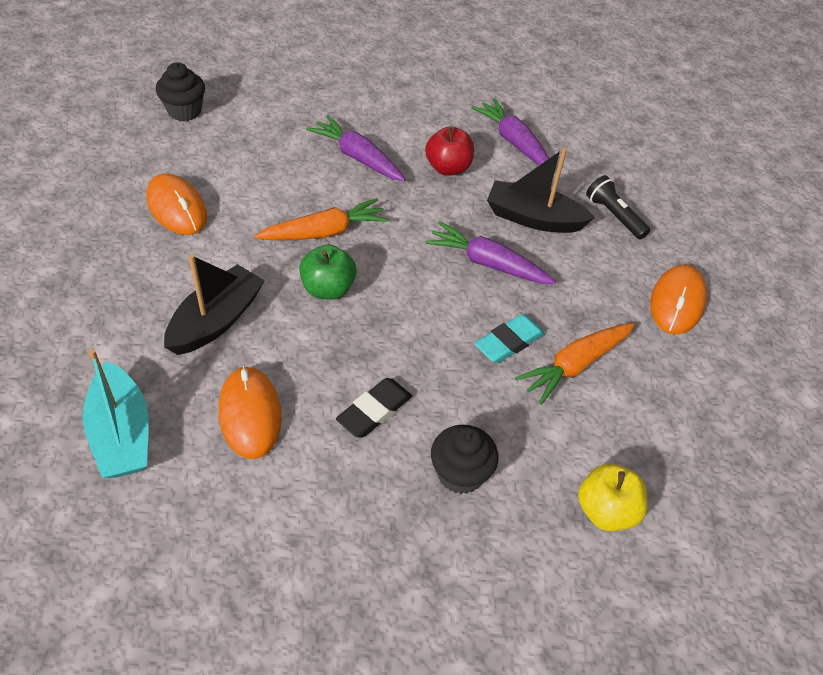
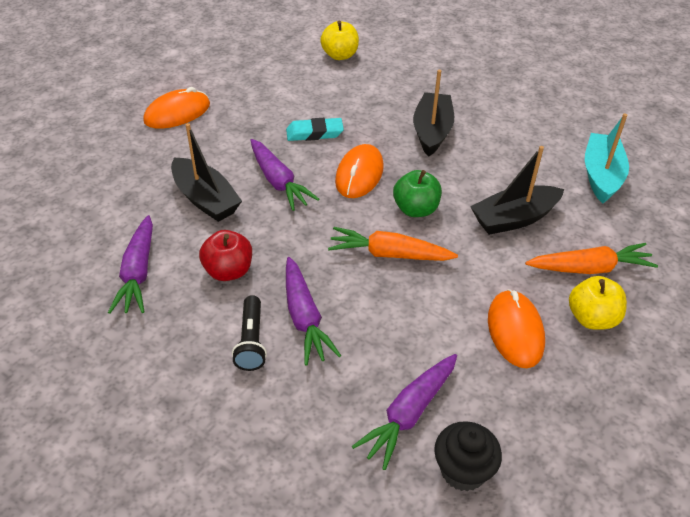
camera: 145 degrees left, 5 degrees down
(107, 243) = (592, 318): none -> yellow apple
(237, 127) = (409, 413): none -> purple carrot
(250, 414) = (513, 157): orange mouse -> orange mouse (359, 174)
(374, 411) = (432, 131): black eraser -> black boat
(460, 474) = (403, 91): black cupcake -> none
(575, 365) = (285, 108): orange carrot -> orange carrot (589, 268)
(614, 216) = (140, 177): black flashlight -> black flashlight (251, 341)

